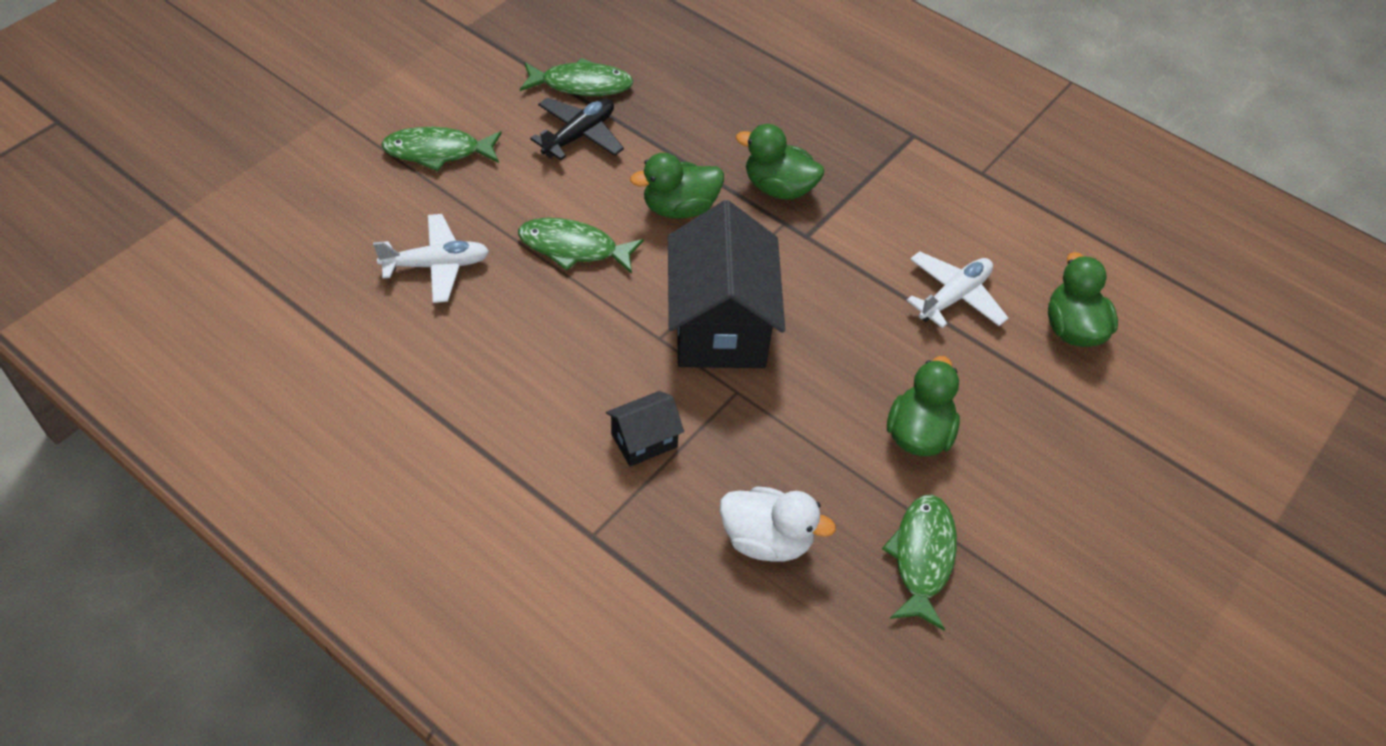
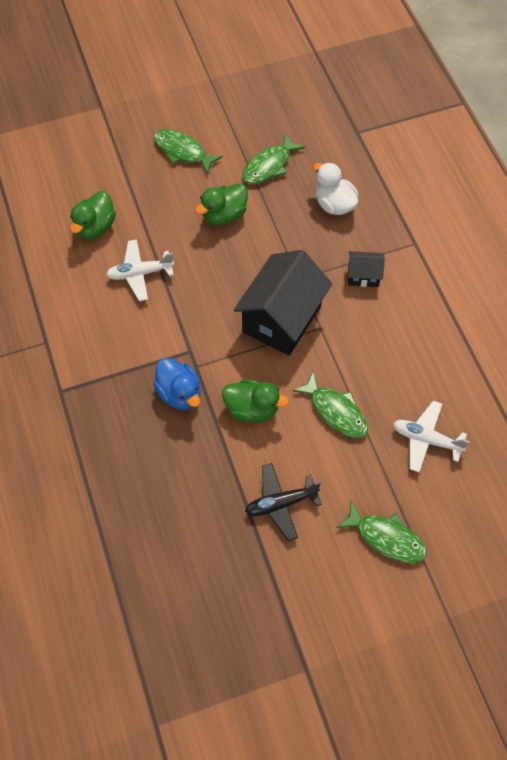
camera: 145 degrees left, 10 degrees up
(581, 85) = (251, 553): green fish -> green fish (182, 151)
(778, 188) = (180, 393): green duck -> blue duck

